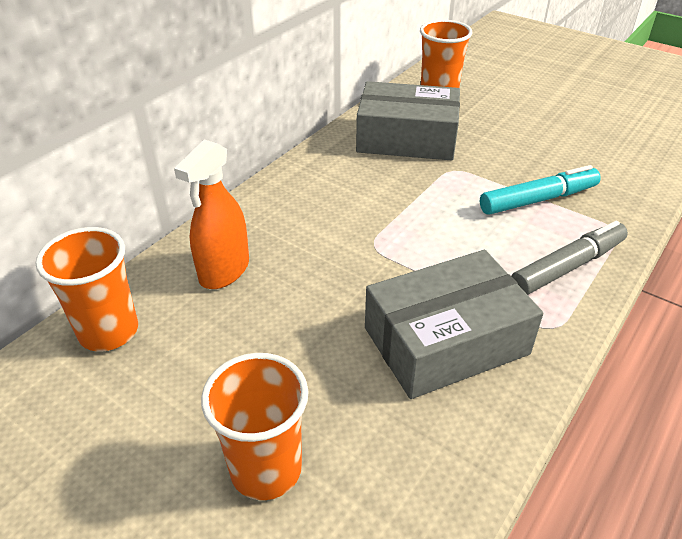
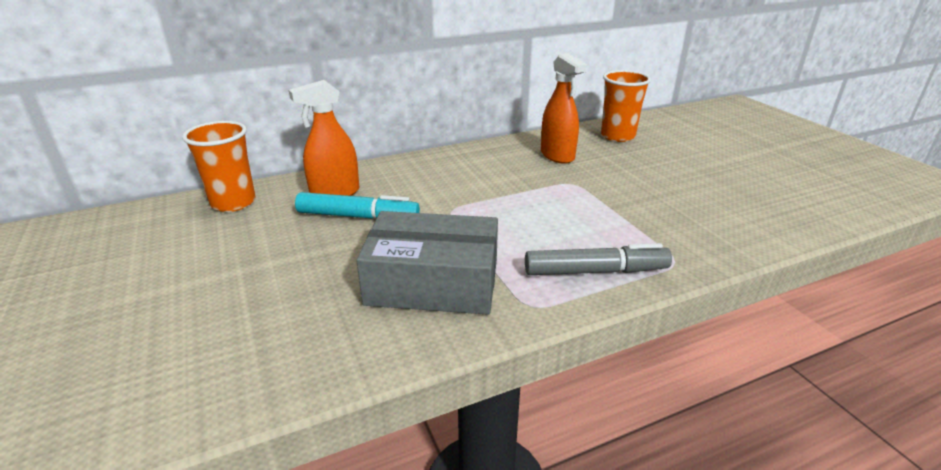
camera: 30 degrees right, 10 degrees down
(266, 469) = (226, 304): orange cup -> none
(407, 138) = (557, 156): grey box -> orange spray bottle
(538, 200) = (624, 221): turquoise marker -> turquoise marker (358, 216)

